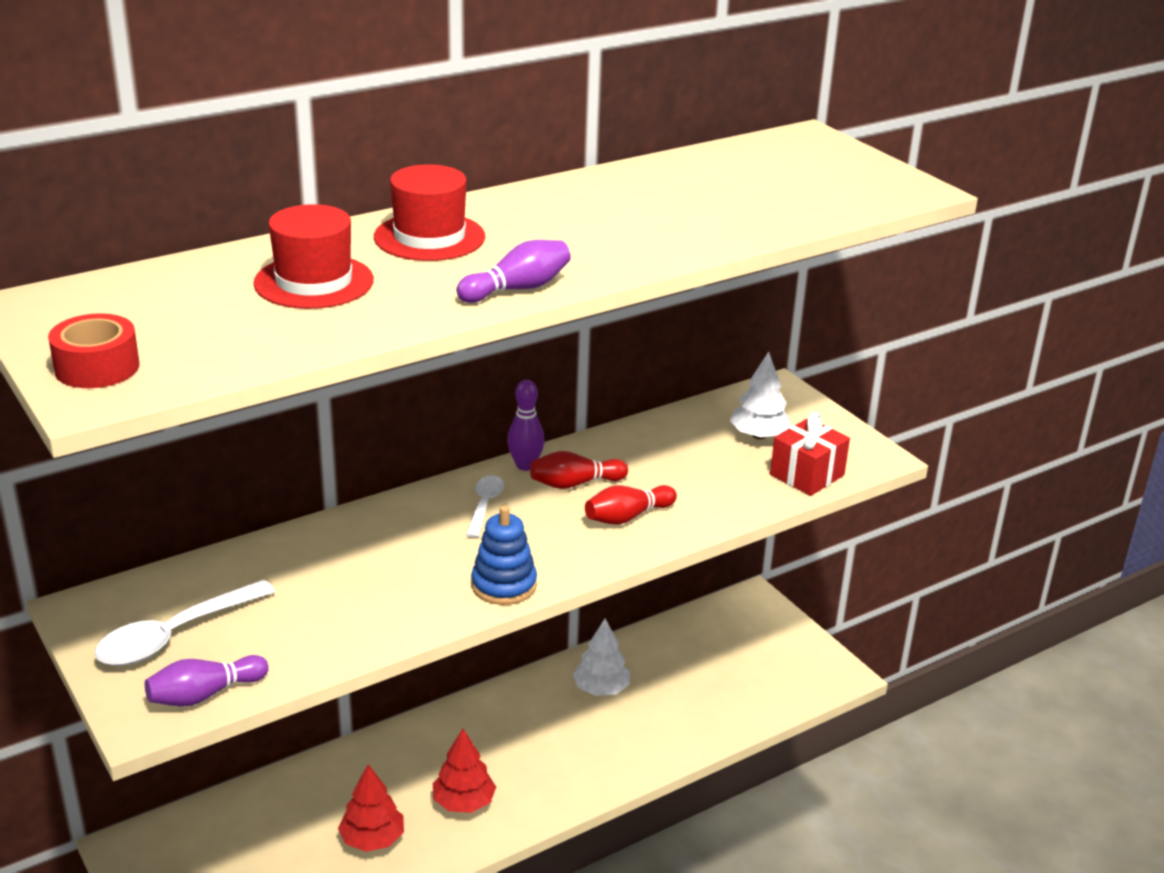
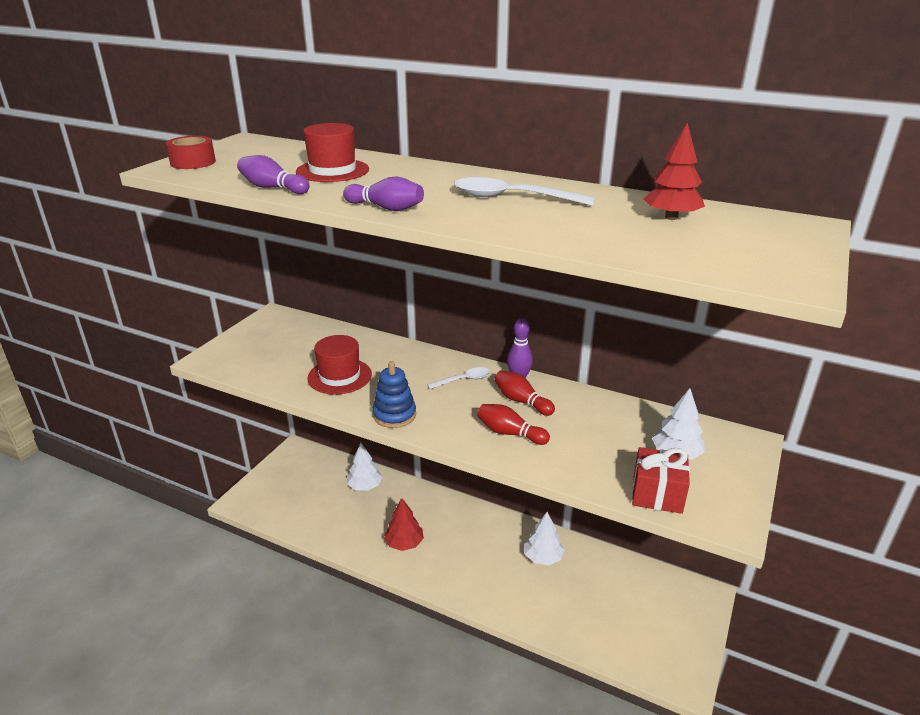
camera: 60 degrees right, 0 degrees up
(174, 635) = (271, 342): white spoon -> white spoon (512, 198)
(204, 694) = (233, 367): purple bowling pin -> purple bowling pin (272, 188)
(307, 797) = (365, 486): none -> white tree
(372, 839) = (353, 522): red tree -> red tree (671, 217)
(429, 237) = (425, 176): red hat -> red hat (339, 376)

